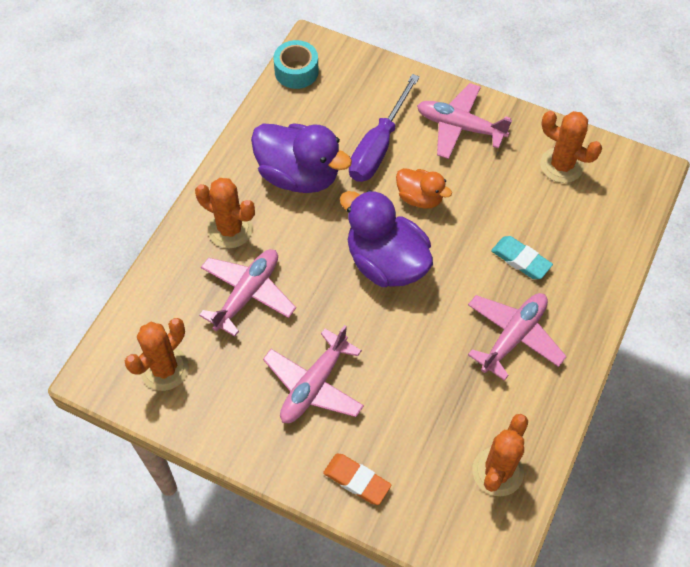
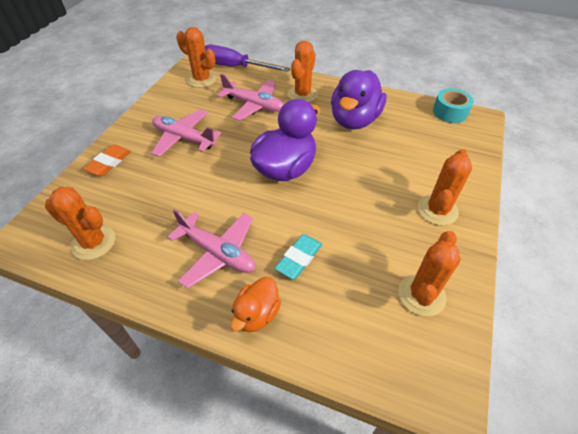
camera: 85 degrees right, 10 degrees down
(378, 146) = (395, 159): purple screwdriver -> purple screwdriver (235, 67)
(420, 198) = (351, 186): orange duck -> orange duck (257, 314)
(460, 127) = (437, 210): pink plane -> orange cactus

